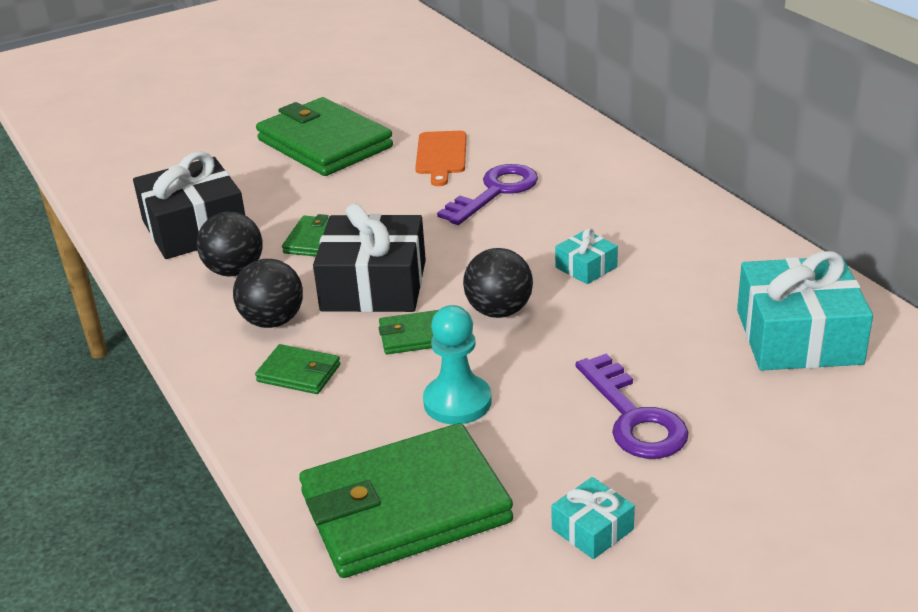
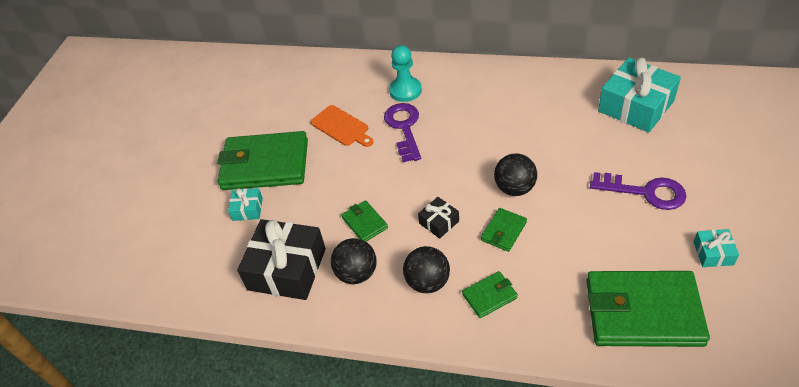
camera: 45 degrees left, 15 degrees up
(374, 285) = (439, 222): black gift -> black gift, size x0.47
(405, 508) = (643, 312): green wallet -> green wallet turned 75 degrees clockwise
(457, 402) = (576, 246): turquoise pawn -> turquoise pawn (405, 90)
(586, 267) = (510, 137): turquoise gift -> turquoise gift (247, 209)

